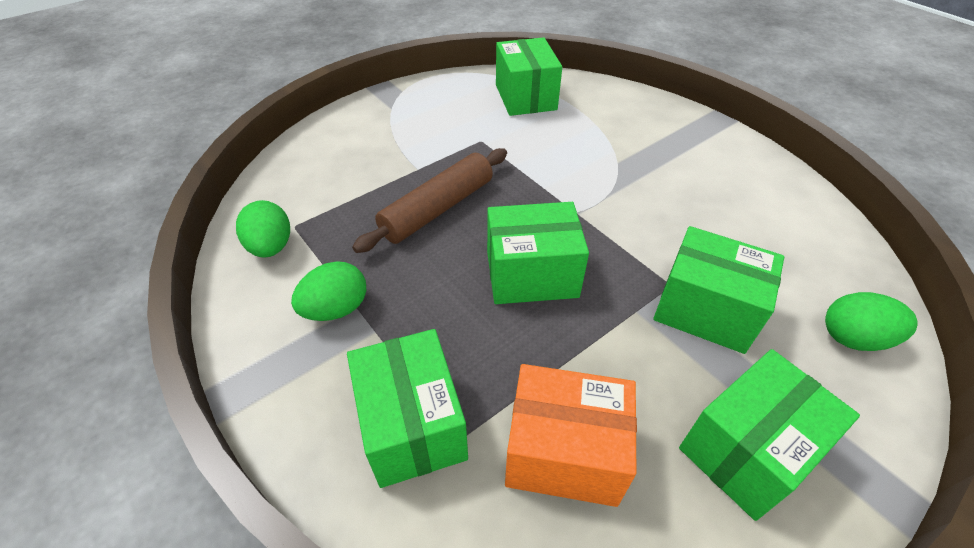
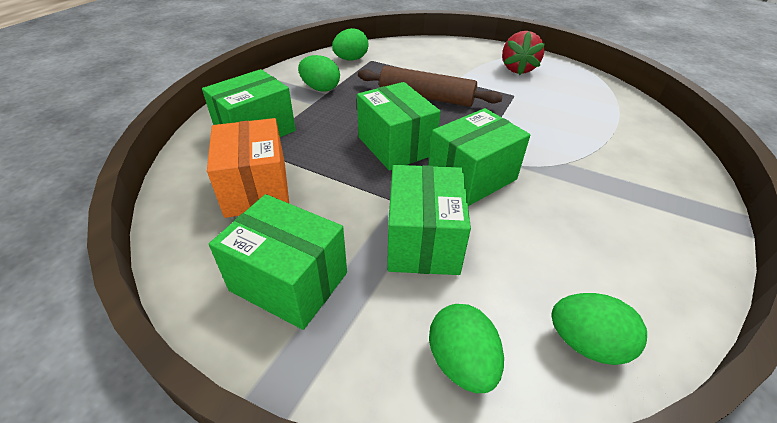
camera: 65 degrees right, 5 degrees down
(426, 114) = (518, 69): none -> red strawberry
(525, 97) = (595, 101): green box -> green box (472, 177)
(835, 255) = (586, 343): none -> green egg

